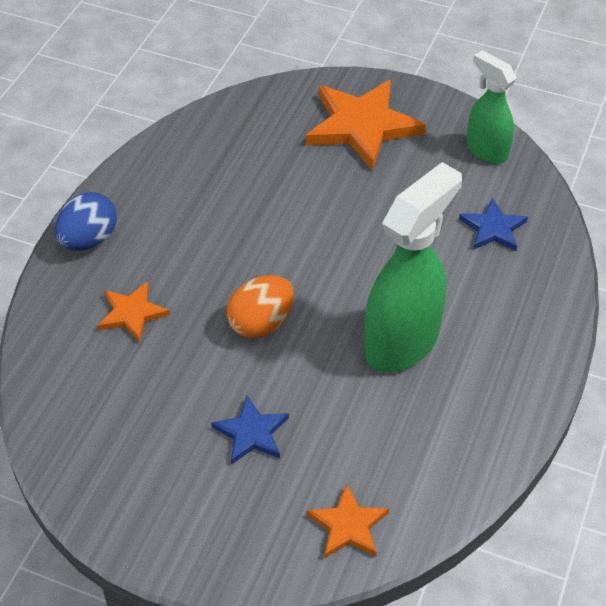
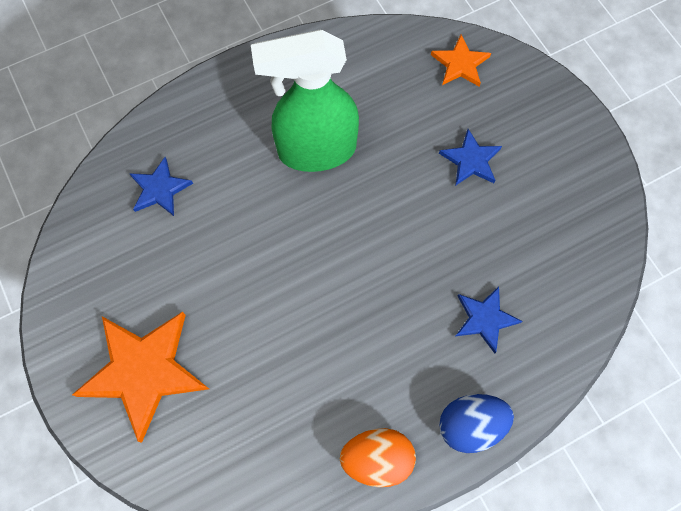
camera: 140 degrees left, 20 degrees up
(132, 313) = (485, 319): orange star -> blue star
(261, 323) = (397, 237): orange egg -> orange egg (377, 459)
(486, 150) = (81, 263): green spray bottle -> none

